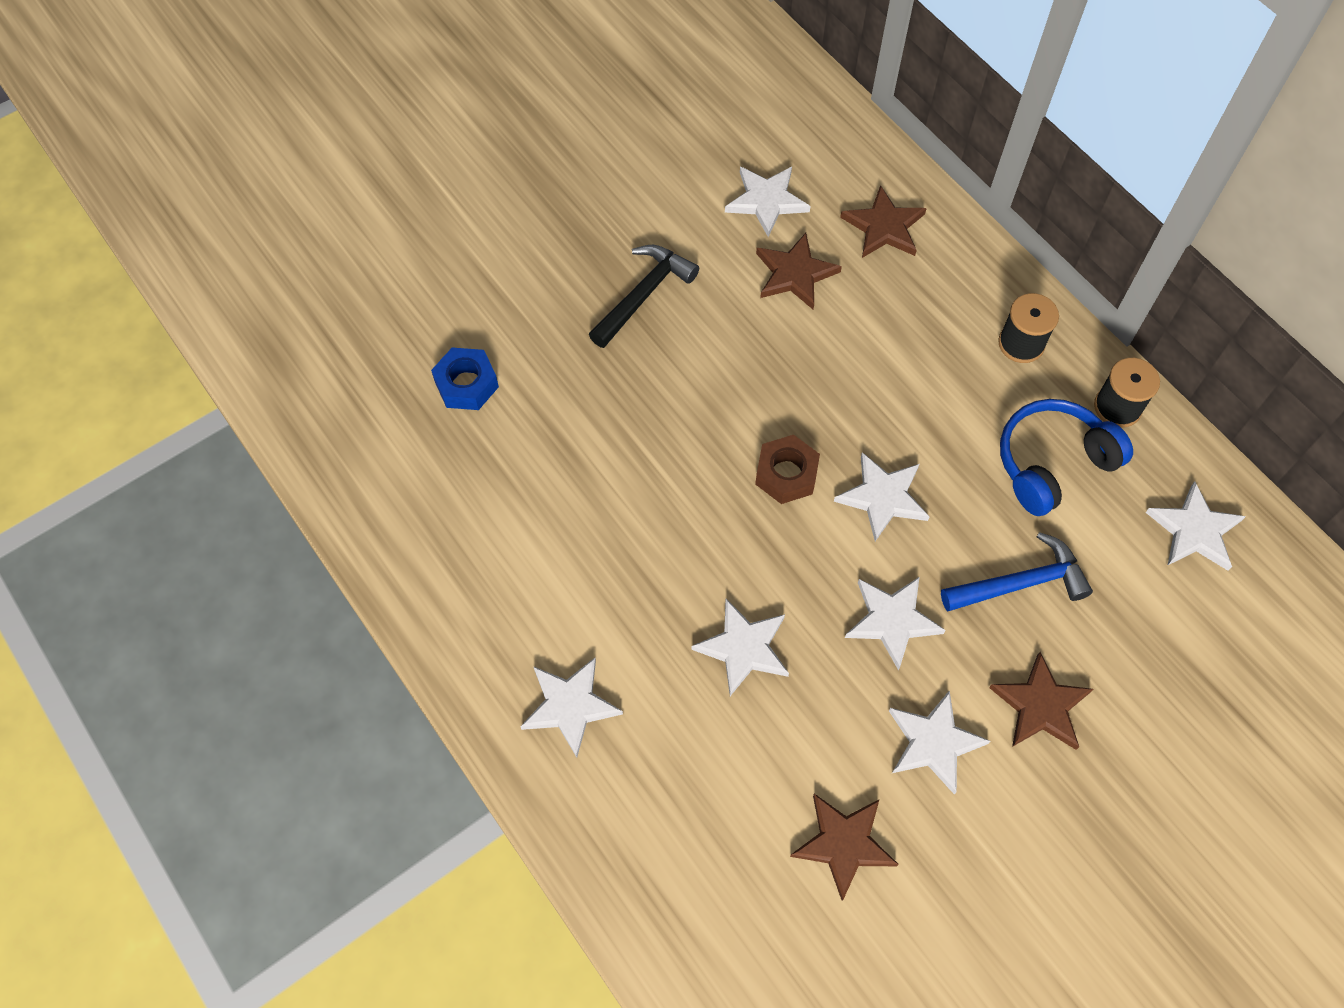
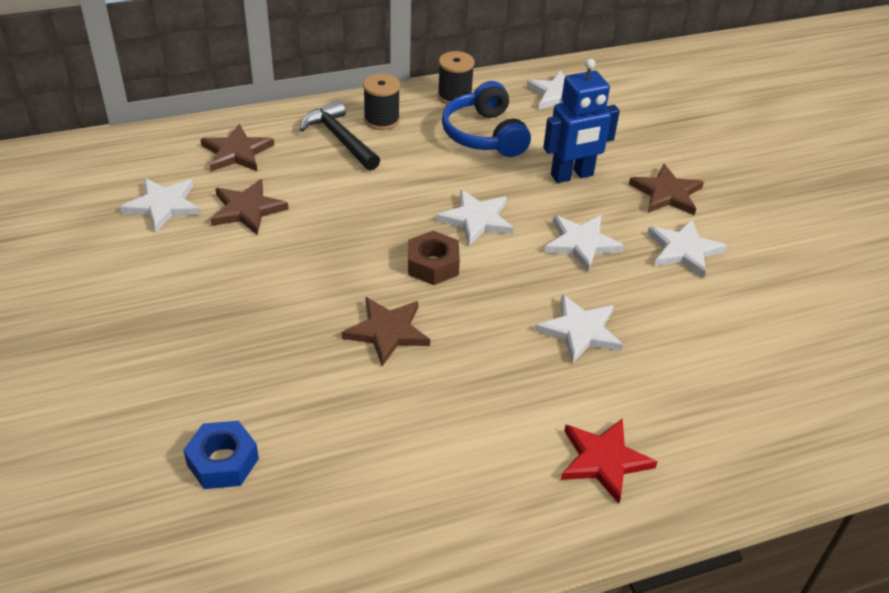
camera: 75 degrees left, 20 degrees down
(570, 706) = (603, 460): white star -> red star
(644, 295) = (205, 305): black hammer -> black hammer (340, 139)
(843, 844) = (756, 318): brown star -> brown star (387, 332)
(1020, 583) = (572, 175): blue hammer -> blue robot

